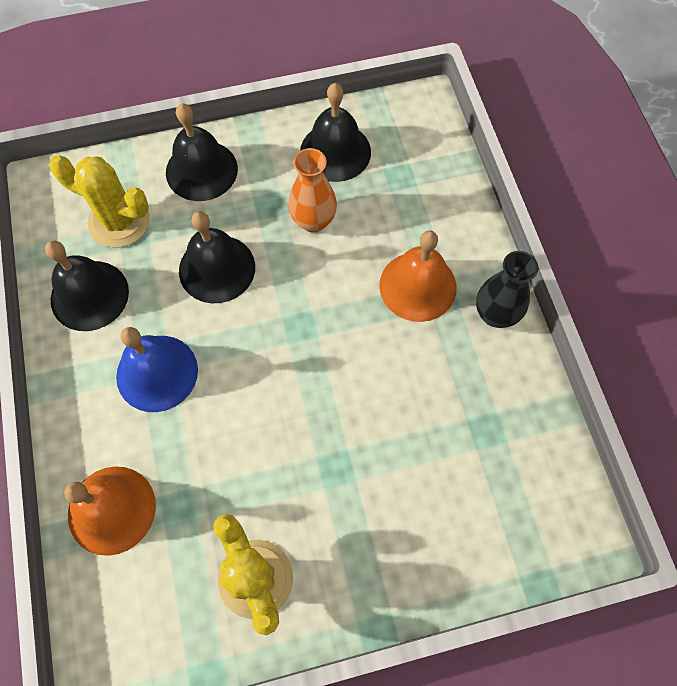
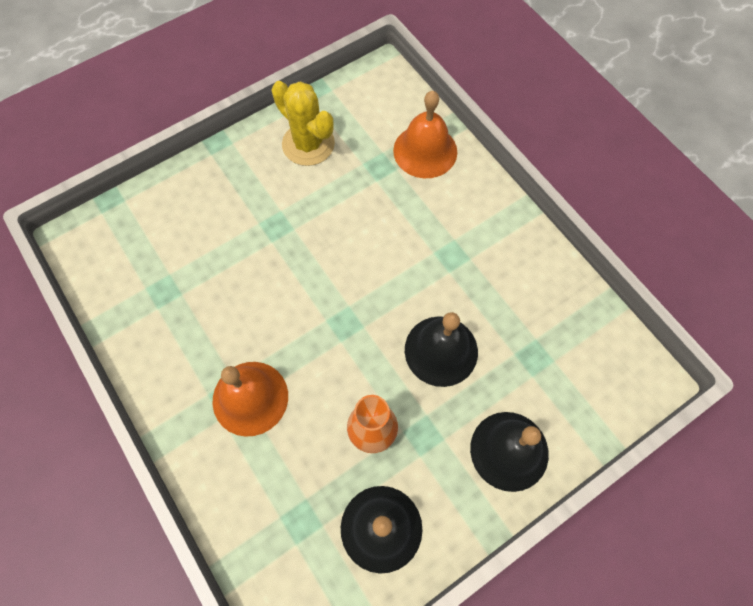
camera: 160 degrees right, 0 degrees up
(89, 295) = (536, 289): black bell -> none
(119, 221) = (554, 365): yellow cactus -> none
(157, 373) = (444, 247): blue bell -> none
(495, 314) = (171, 394): black vase -> none

